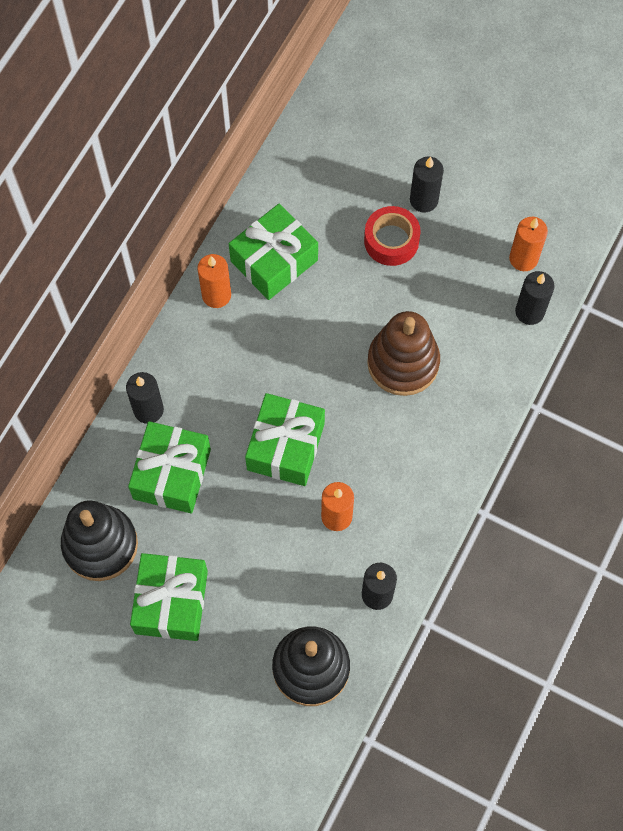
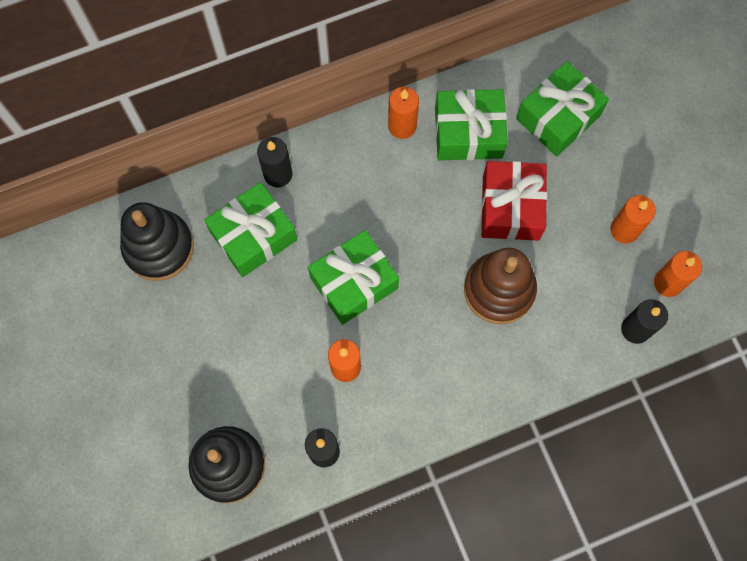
camera: 40 degrees right, 5 degrees up
(171, 602) = (171, 331): green gift -> green gift (558, 117)
(357, 293) = (510, 207): none -> red gift
(391, 240) = (573, 187): red tape -> none
(424, 200) = (627, 174): black candle -> none
(457, 243) = (624, 230): none -> orange candle

